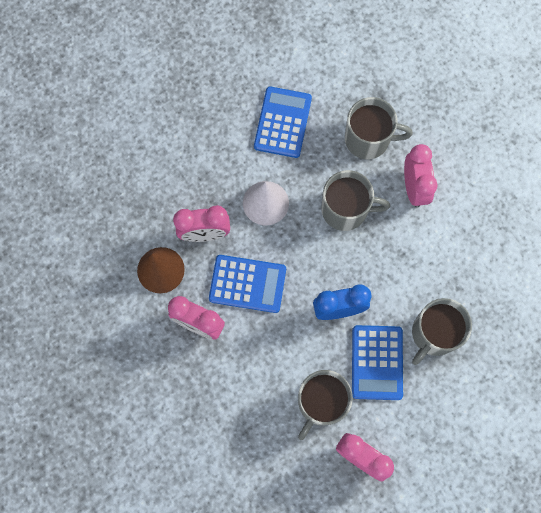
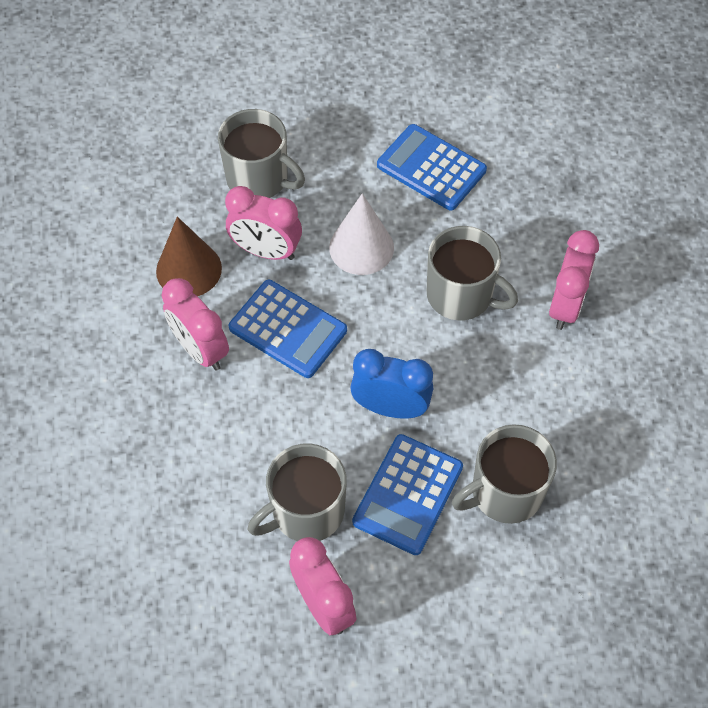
camera: 25 degrees right, 15 degrees down
(282, 122) = (431, 168): blue calculator -> blue calculator turned 90 degrees counterclockwise
(368, 139) = (533, 227): grey mug -> grey mug (259, 178)

